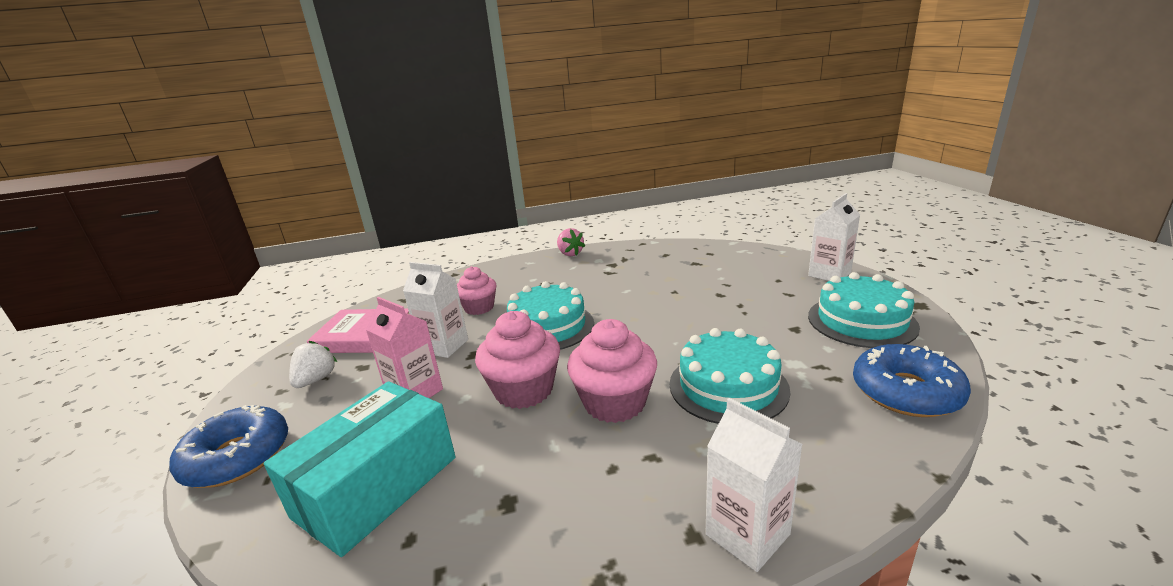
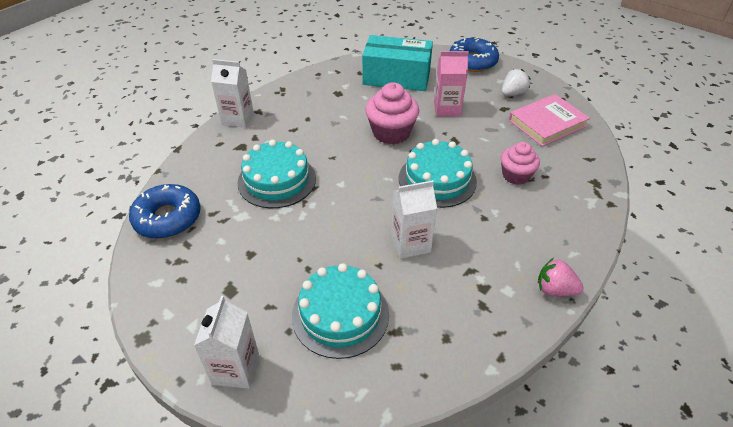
camera: 140 degrees right, 20 degrees up
(316, 380) = (513, 93): white strawberry -> white strawberry turned 105 degrees counterclockwise
(376, 486) = (396, 77): turquoise box -> turquoise box turned 75 degrees counterclockwise
(444, 346) = (482, 137): white carton -> white carton (410, 243)
(614, 402) = (334, 146): pink cupcake -> none
(861, 321) = (197, 286): turquoise cake -> turquoise cake (340, 314)

